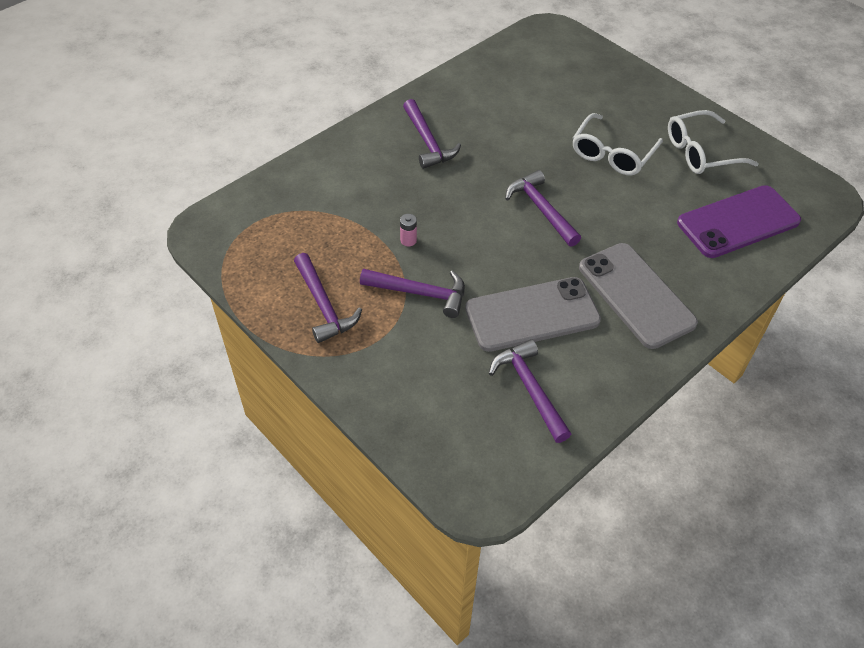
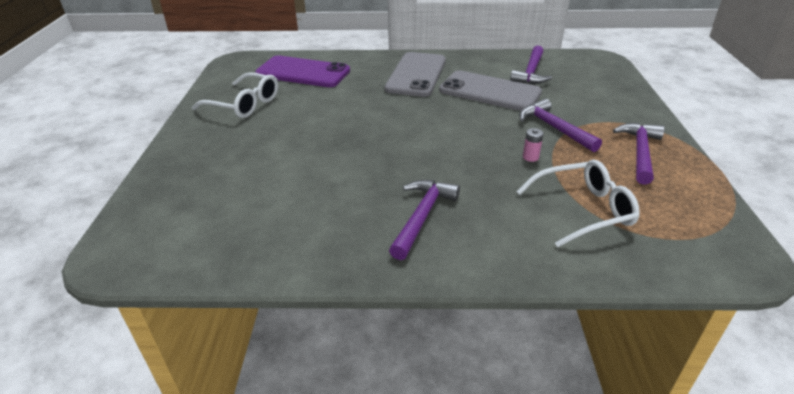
camera: 135 degrees left, 15 degrees down
(541, 209) = (403, 128): purple hammer -> none
(612, 154) = (297, 131): white glasses -> white glasses (583, 210)

